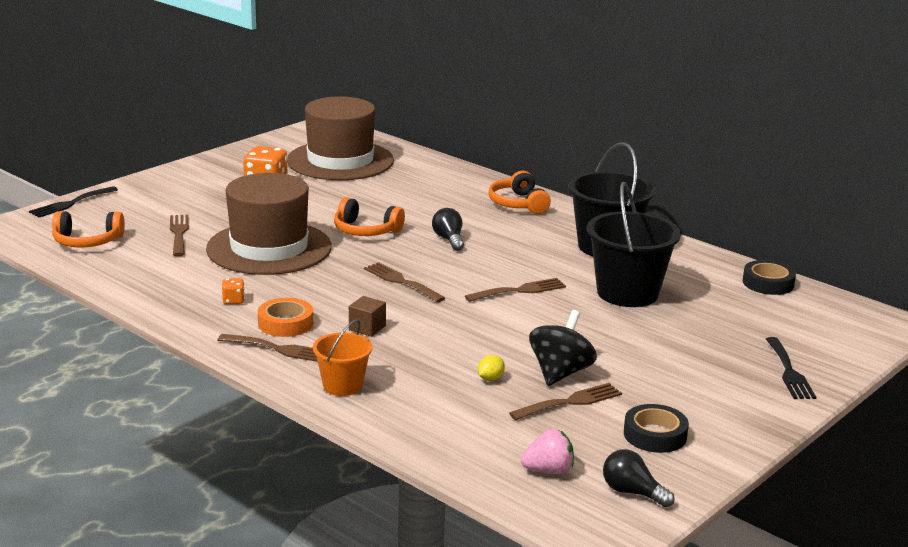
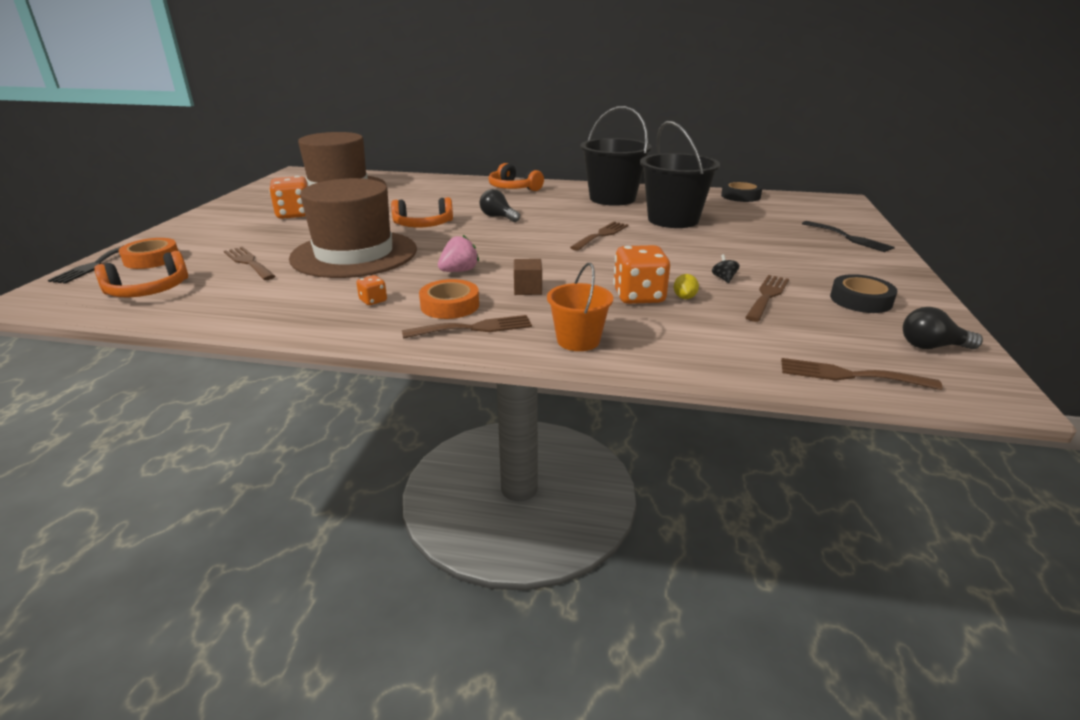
camera: 30 degrees left, 5 degrees up
(112, 209) = (151, 259): none -> orange tape
(401, 281) = (503, 250): brown fork -> brown fork (849, 375)
(451, 365) = (639, 296): none -> orange dice
(548, 470) = (850, 352): pink strawberry -> pink strawberry (459, 271)
(560, 373) = (724, 279): black spinning top -> black spinning top, size x0.41

